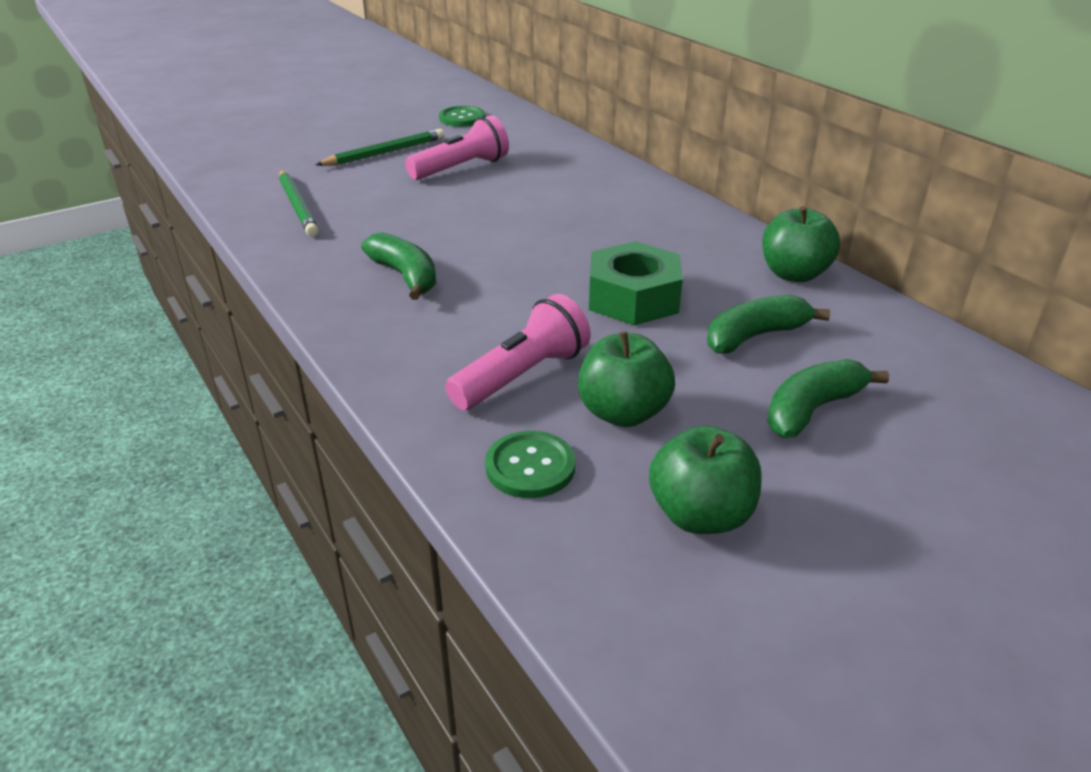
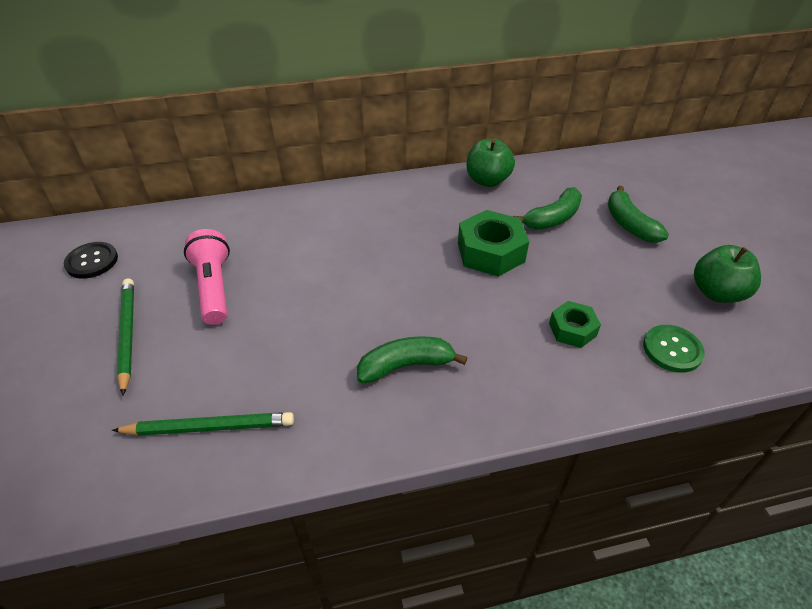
camera: 70 degrees left, 10 degrees up
(462, 118) = (92, 261): green button -> black button
(522, 376) = (572, 329): pink flashlight -> green nut
(623, 413) = (622, 295): green apple -> none
(755, 336) = (552, 218): green banana -> green banana turned 120 degrees counterclockwise

